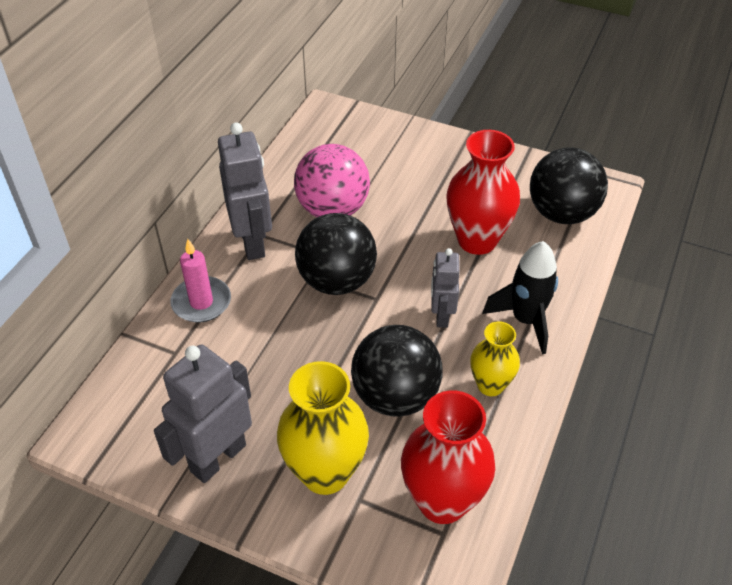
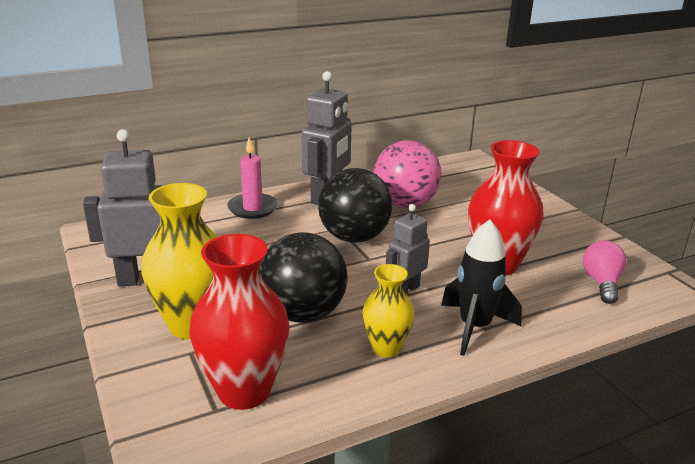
camera: 40 degrees right, 20 degrees down
(561, 213) = (601, 283): black ball -> pink light bulb

